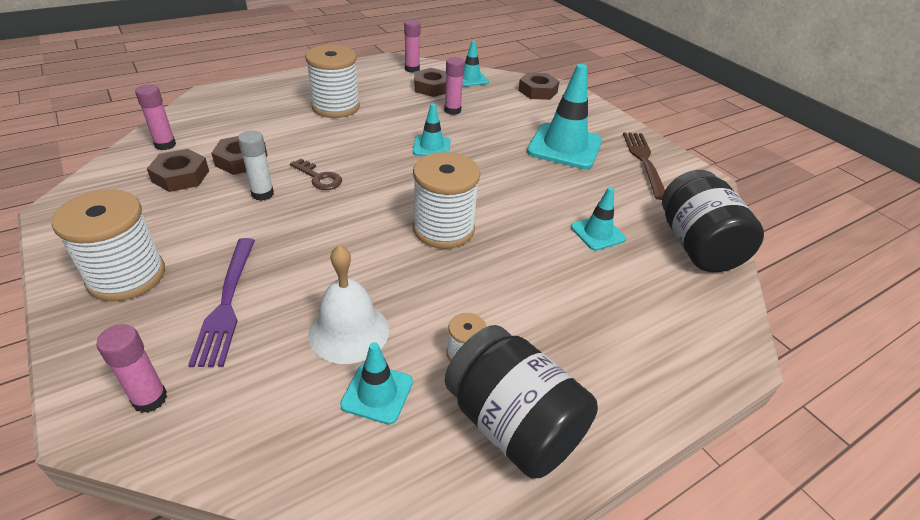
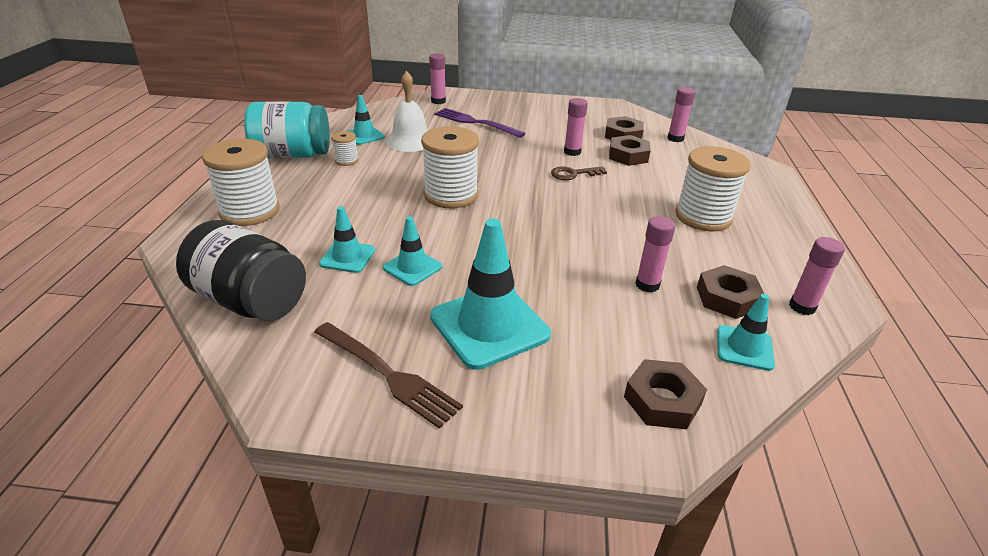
camera: 130 degrees right, 5 degrees down
(127, 276) = (529, 109): white spool -> white spool (249, 211)
(262, 194) = (572, 152): white glue stick -> pink glue stick
(431, 147) = (575, 237): turquoise traffic cone -> turquoise traffic cone (412, 267)
(513, 425) = (292, 155): black jar -> turquoise jar

